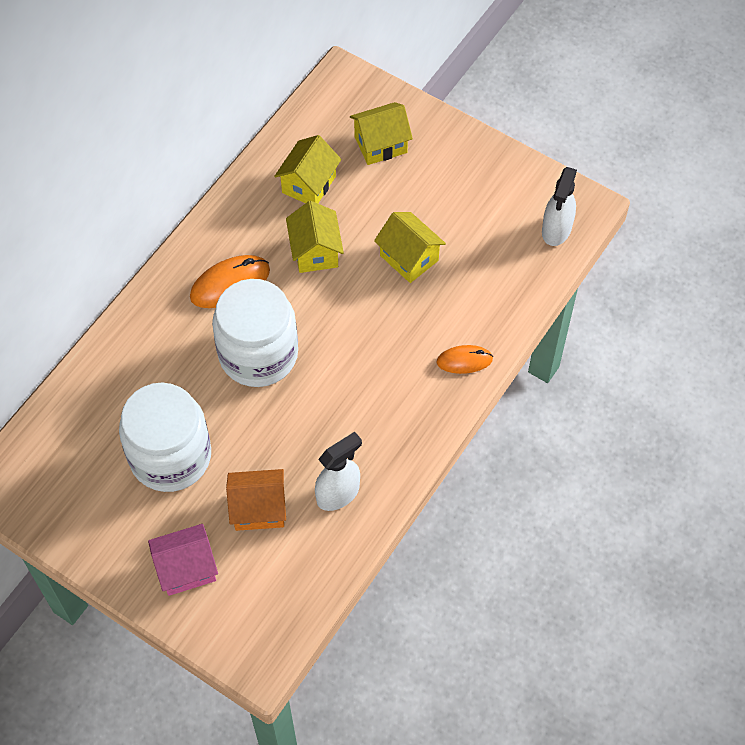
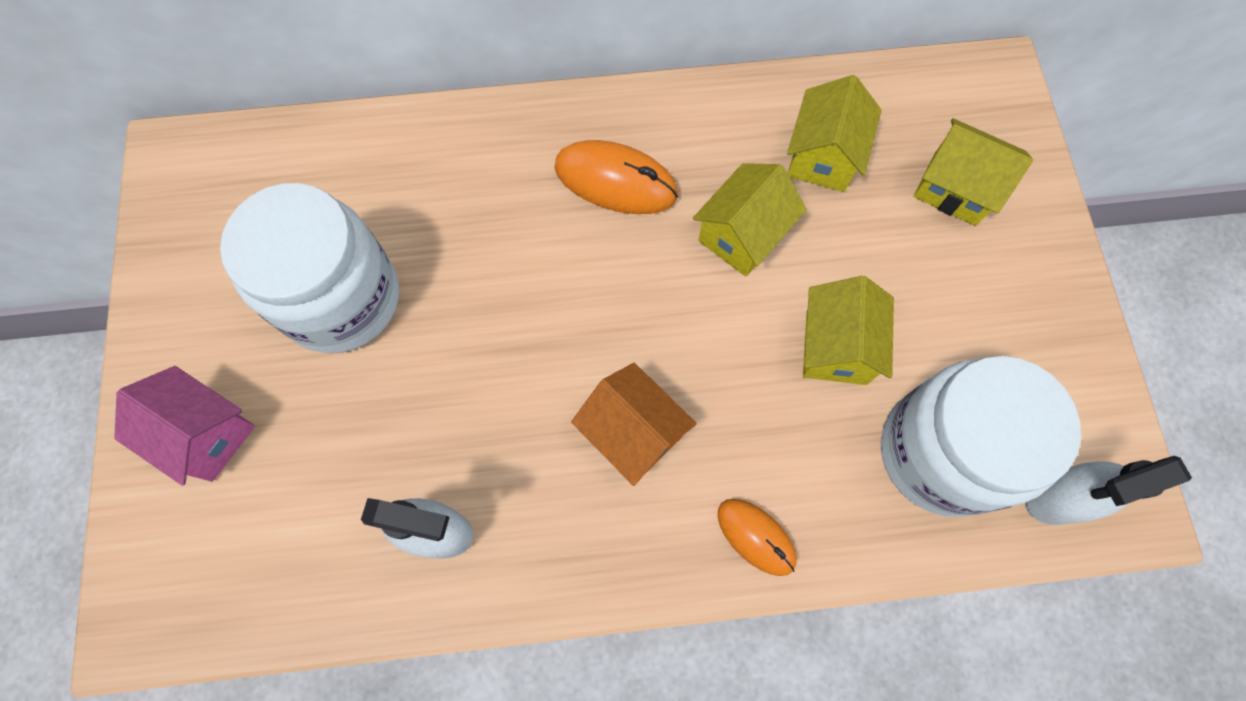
camera: 50 degrees right, 10 degrees up
(258, 354) = (551, 284): white jar -> white jar (942, 452)
(259, 509) = (345, 453): orange house -> orange house (633, 433)
(309, 184) = (823, 156): yellow house -> yellow house turned 60 degrees counterclockwise

